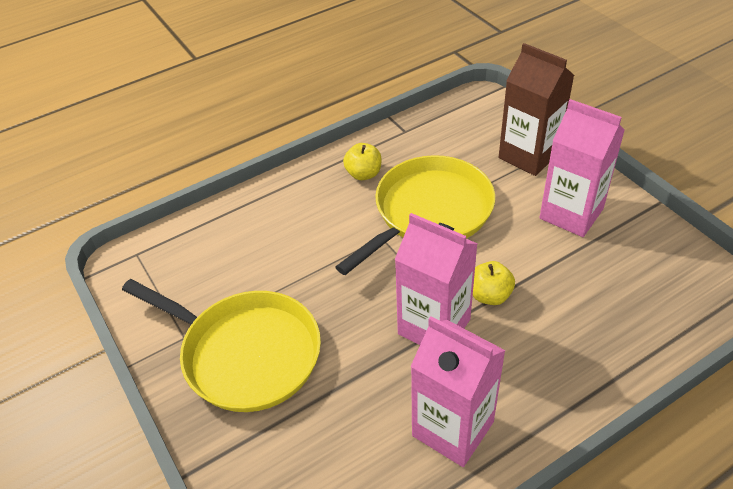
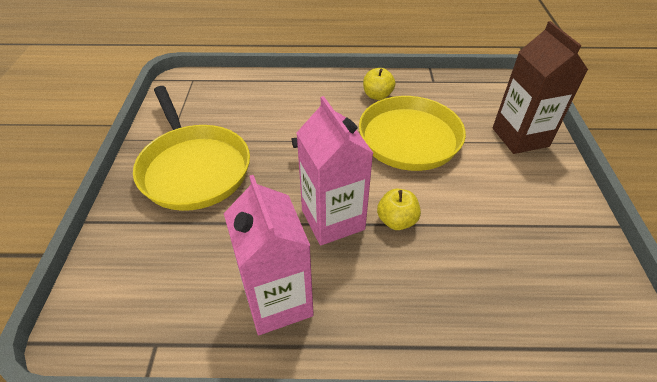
camera: 30 degrees right, 0 degrees up
(571, 214) = (521, 195): pink carton -> none

